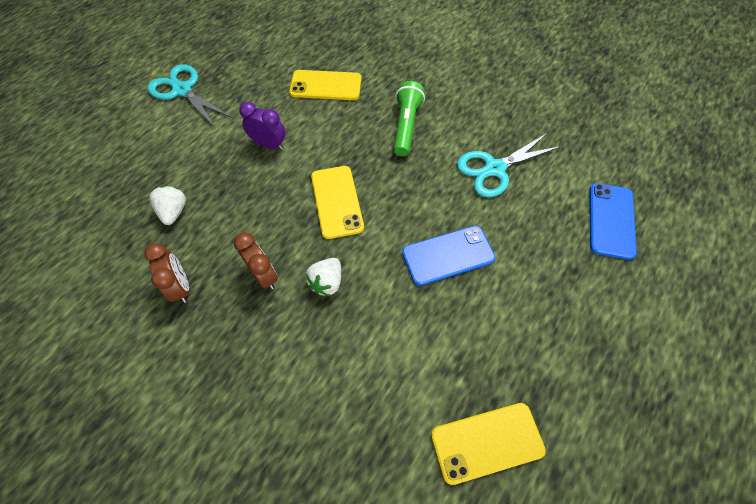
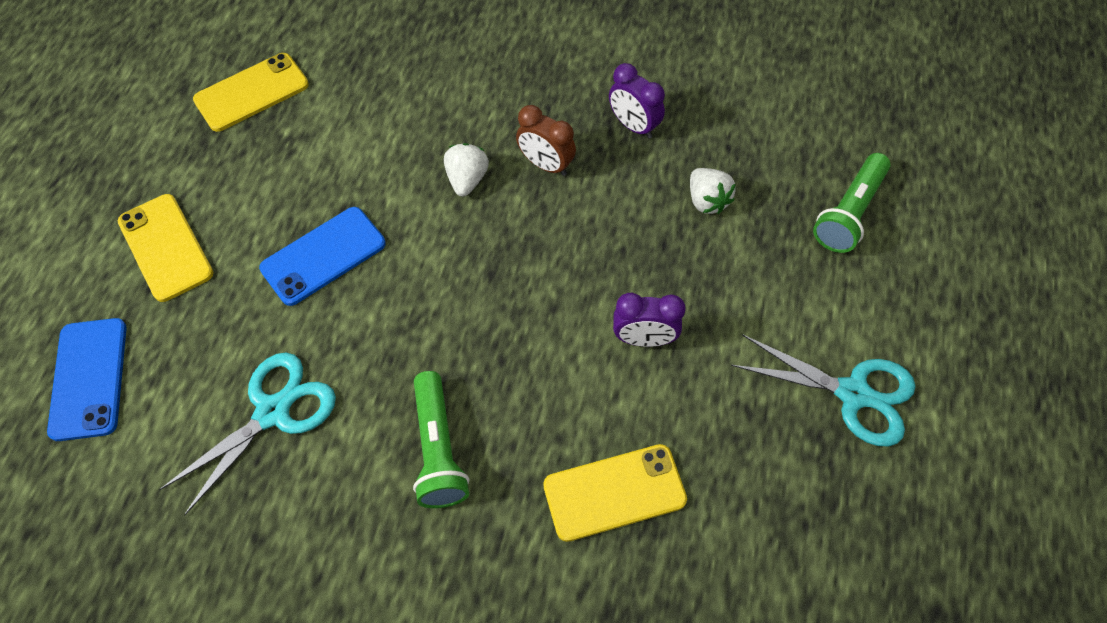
camera: 160 degrees right, 0 degrees up
(96, 176) = (849, 213): none -> green flashlight
(181, 286) = (633, 126): brown clock -> purple clock
(337, 201) = (498, 281): yellow phone -> yellow phone (165, 247)

